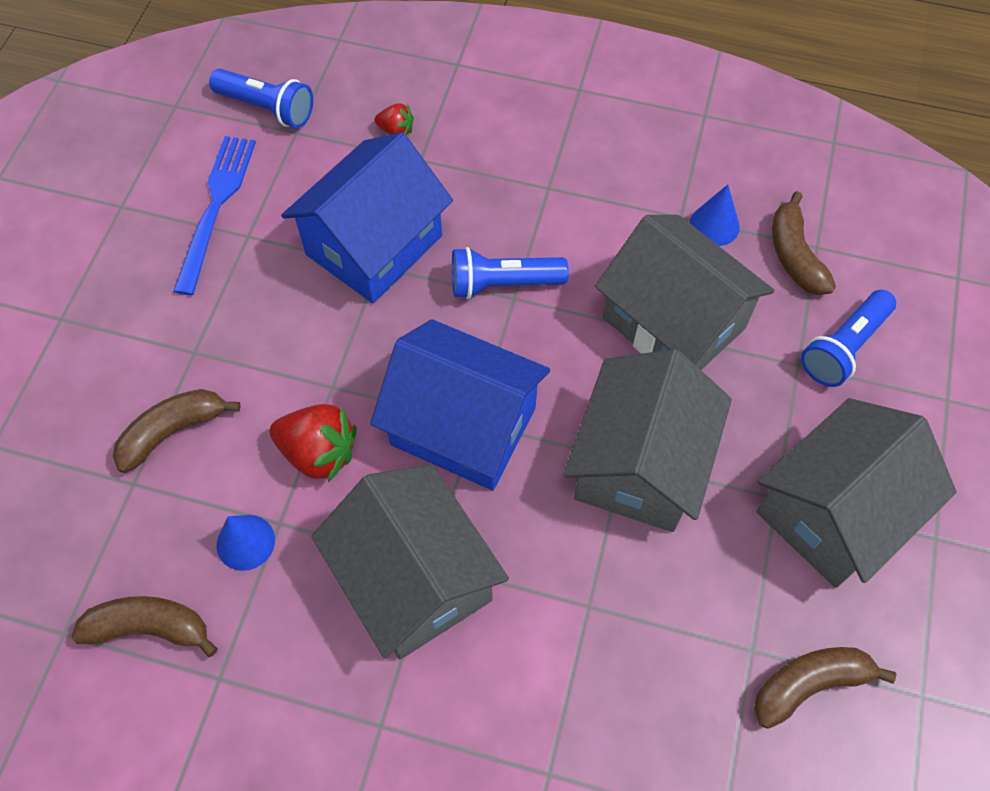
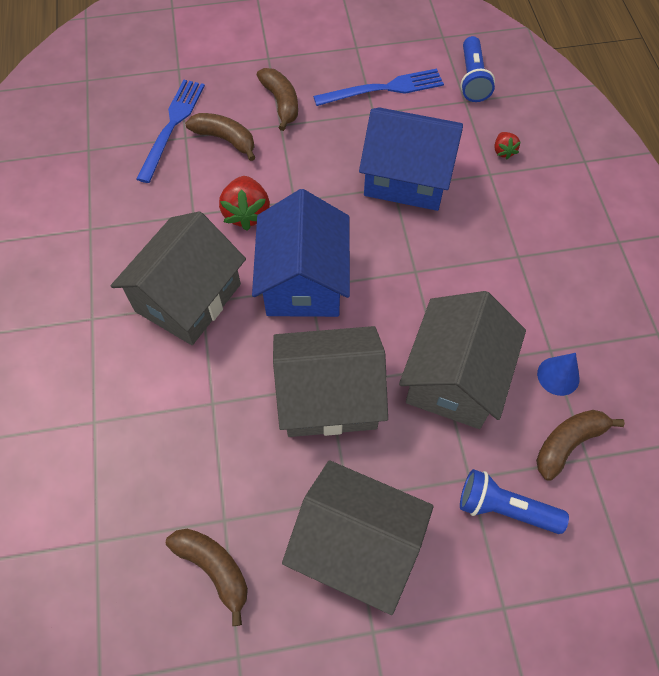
camera: 65 degrees right, 0 degrees up
(100, 494) = (172, 126): none -> blue fork
(149, 628) = (106, 184): brown banana -> brown banana (281, 102)
(245, 542) = (174, 204): blue cone -> none
(503, 284) = (422, 260): blue flashlight -> none

